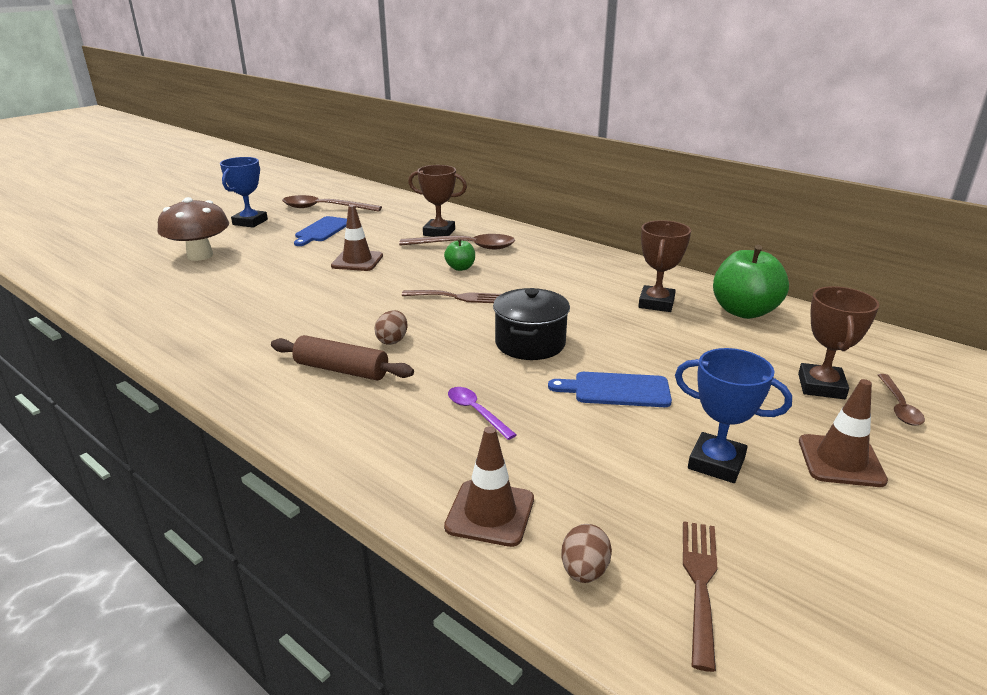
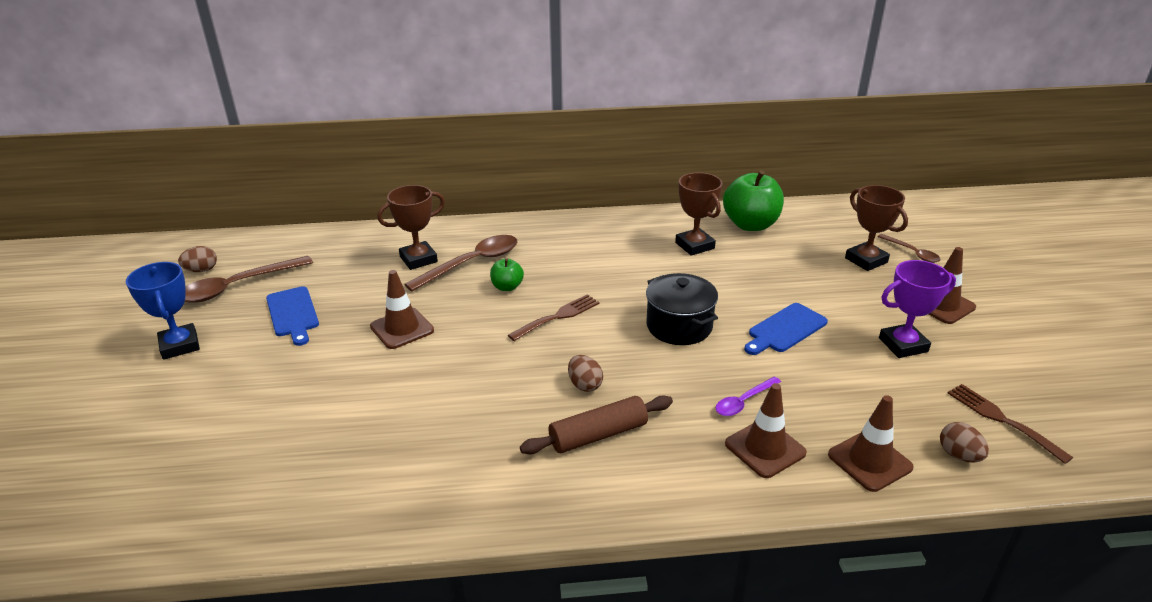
camera: 45 degrees left, 5 degrees up
(200, 256) = (209, 415): brown mushroom -> none
(324, 195) = (201, 270): none -> brown egg
(427, 448) = (765, 448): none -> brown traffic cone
(476, 412) = (743, 402): purple spoon -> purple spoon turned 45 degrees counterclockwise
(716, 463) = (903, 345): blue trophy -> purple trophy

